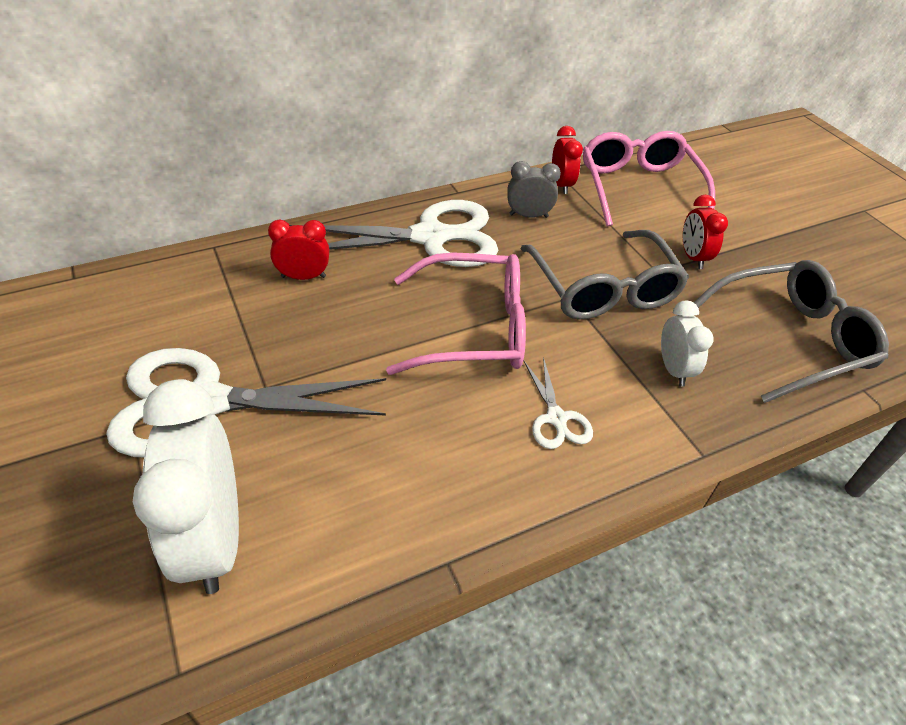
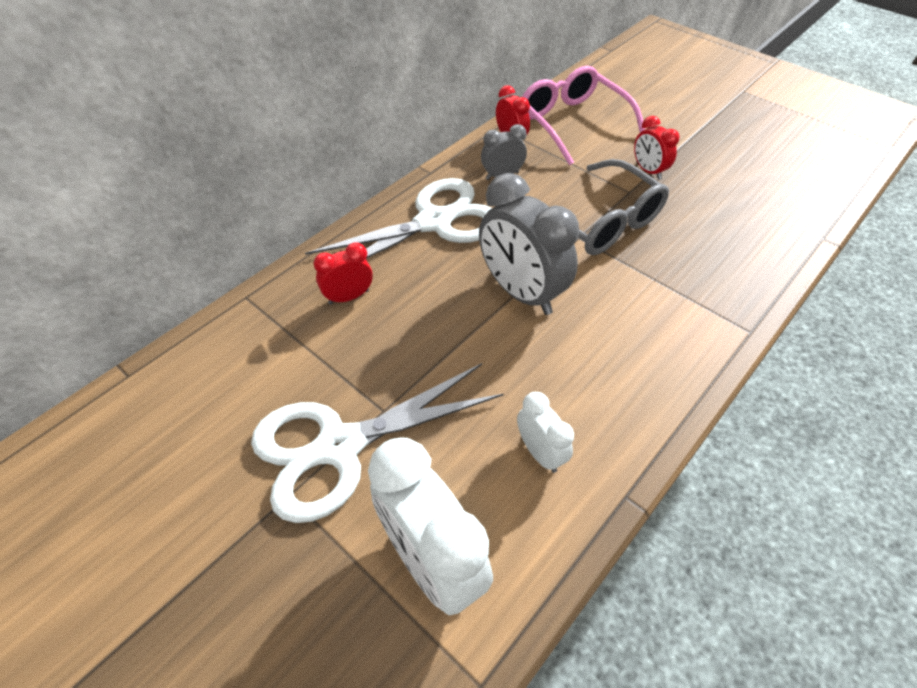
camera: 20 degrees left, 5 degrees up
(473, 328) = (521, 292): pink glasses -> grey clock
(556, 418) = (631, 344): white scissors -> none
(673, 369) = (690, 270): white clock -> white clock (540, 452)
(790, 339) = (754, 216): grey glasses -> none

